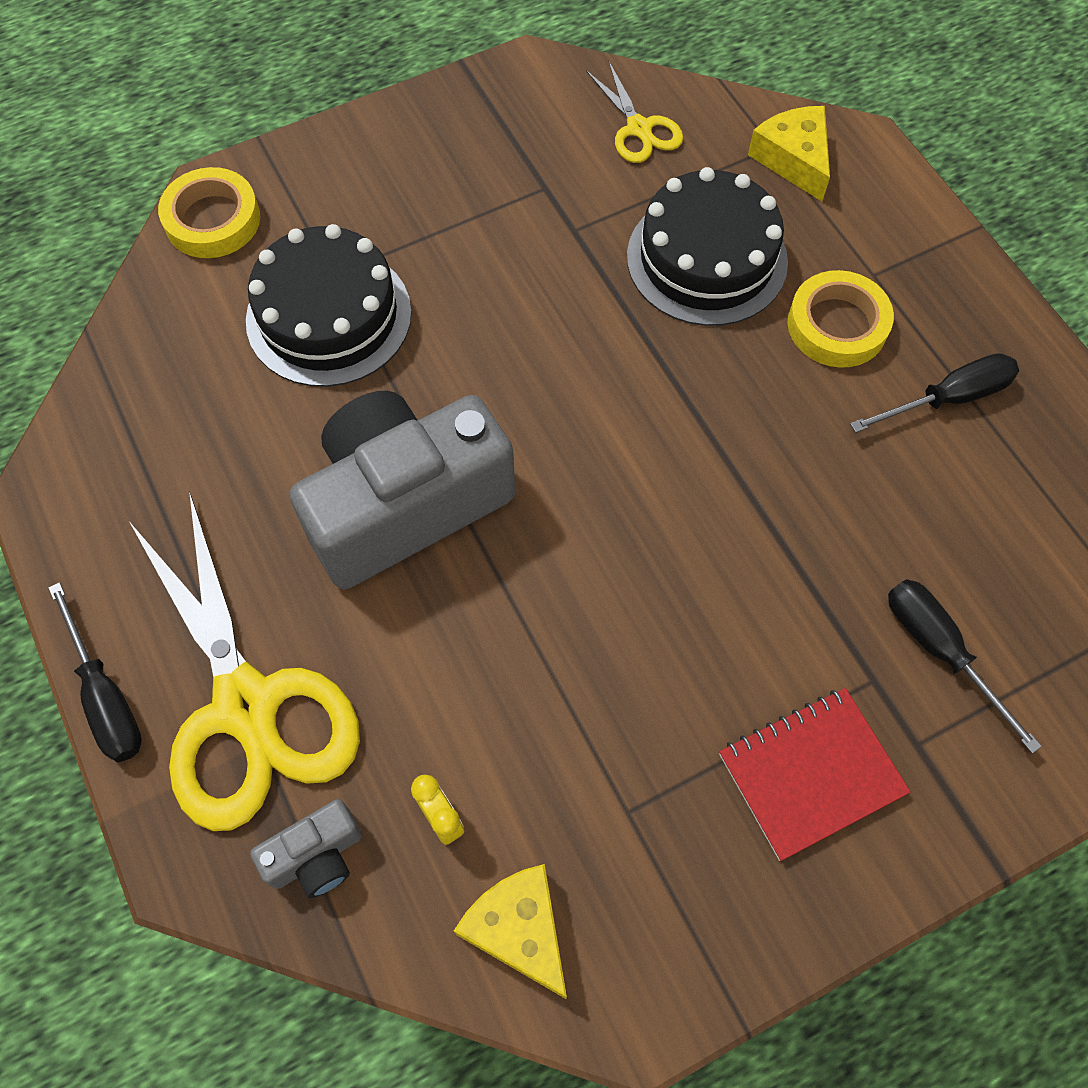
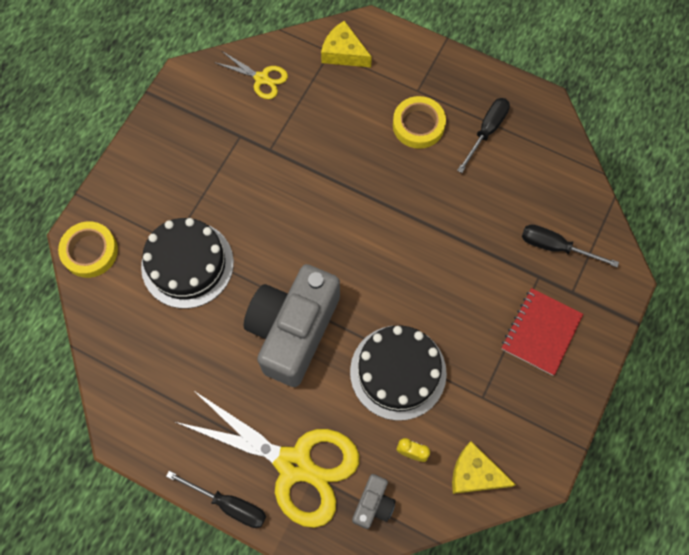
camera: 35 degrees left, 5 degrees up
(706, 259) = (340, 127): black cake -> black cake (398, 372)

